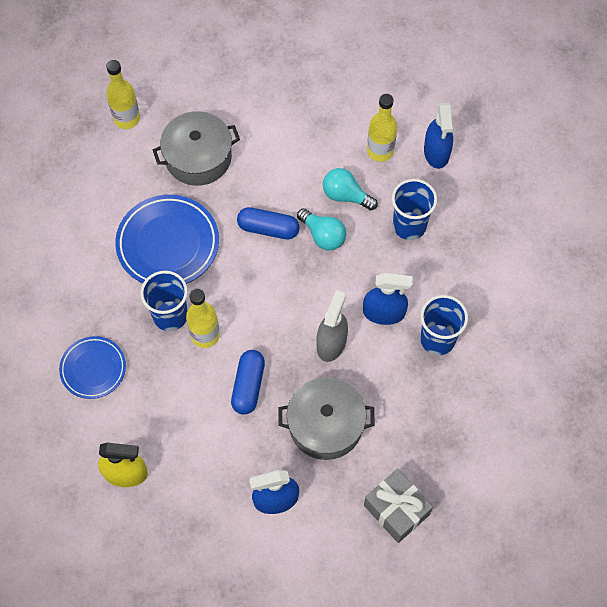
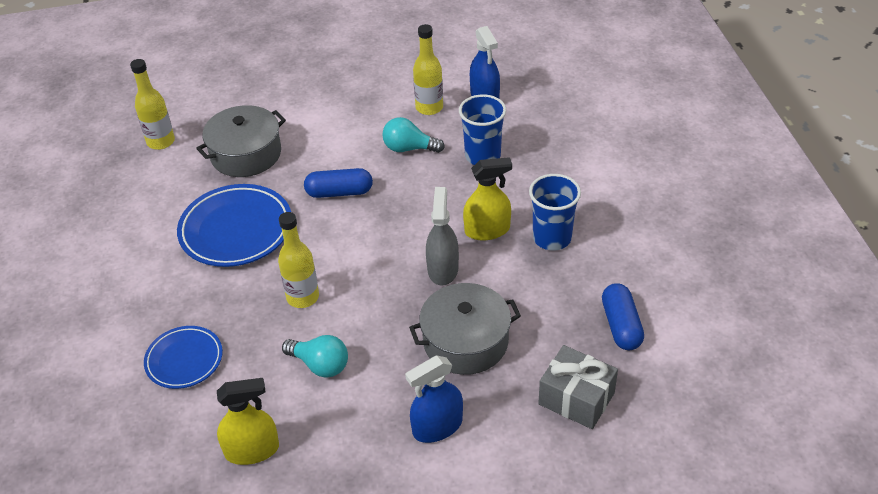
camera: 15 degrees left, 20 degrees down
(170, 316) = (258, 290): blue cup -> none
(248, 386) = (366, 329): blue capsule -> blue capsule (621, 325)
(323, 236) = (398, 184): turquoise light bulb -> turquoise light bulb (320, 365)
(384, 312) = (487, 230): blue spray bottle -> yellow spray bottle

